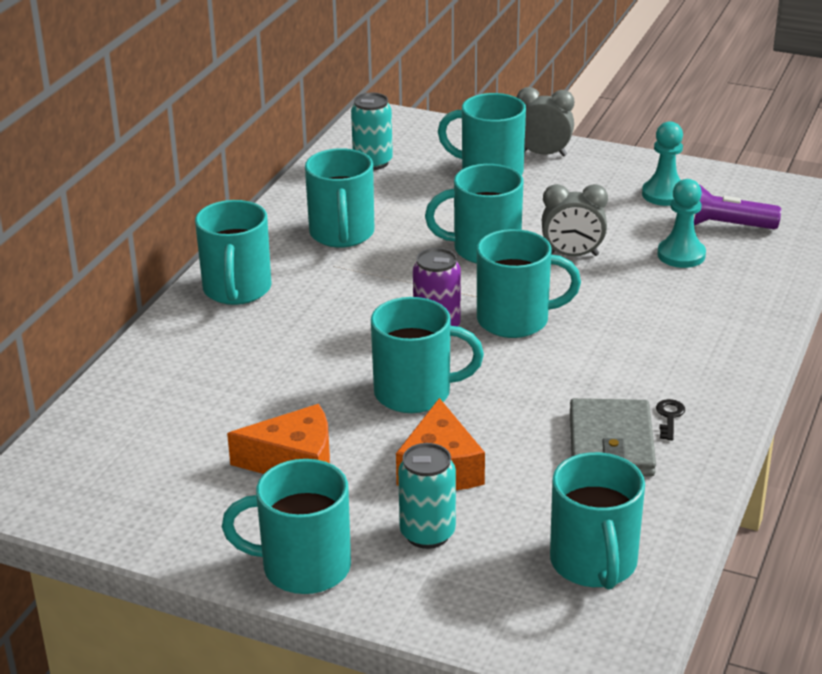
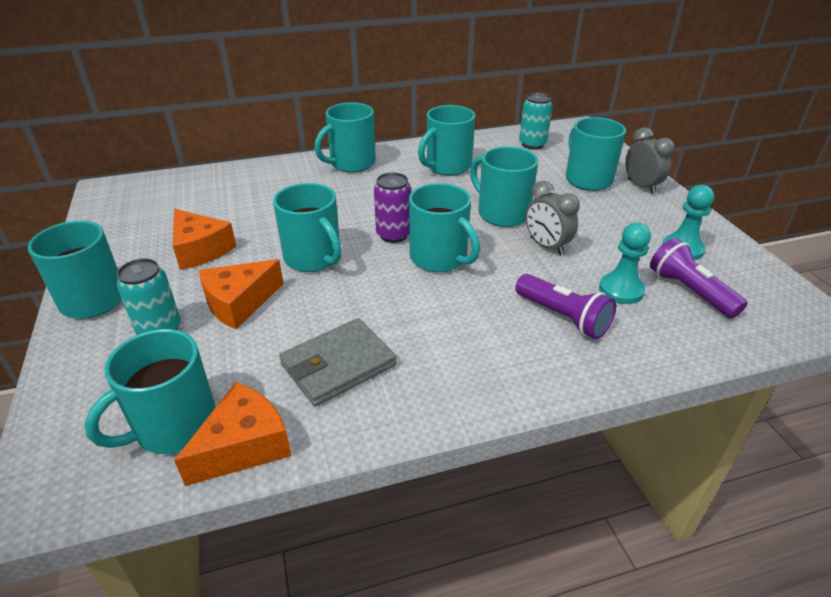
camera: 50 degrees right, 5 degrees up
(661, 531) = (244, 445): none -> orange cheese
(669, 417) = (403, 380): black key -> none
(682, 301) = (563, 317): none -> purple flashlight

